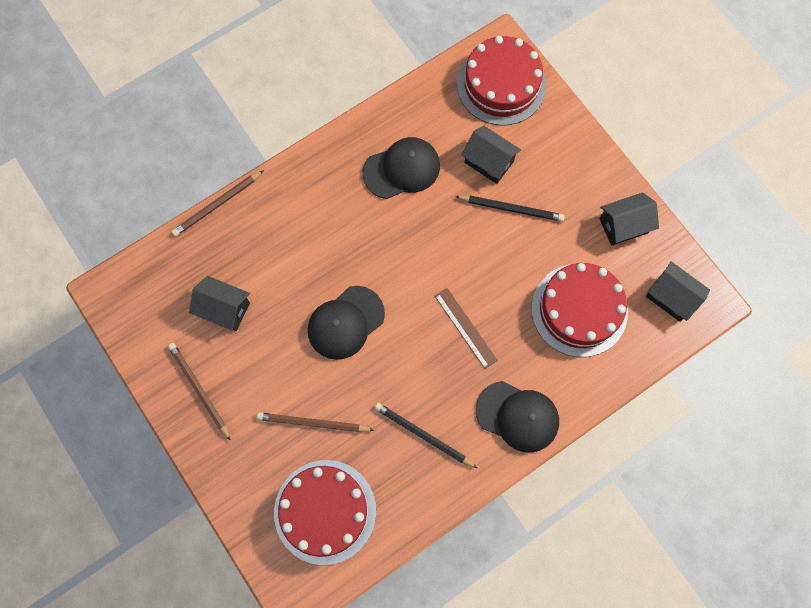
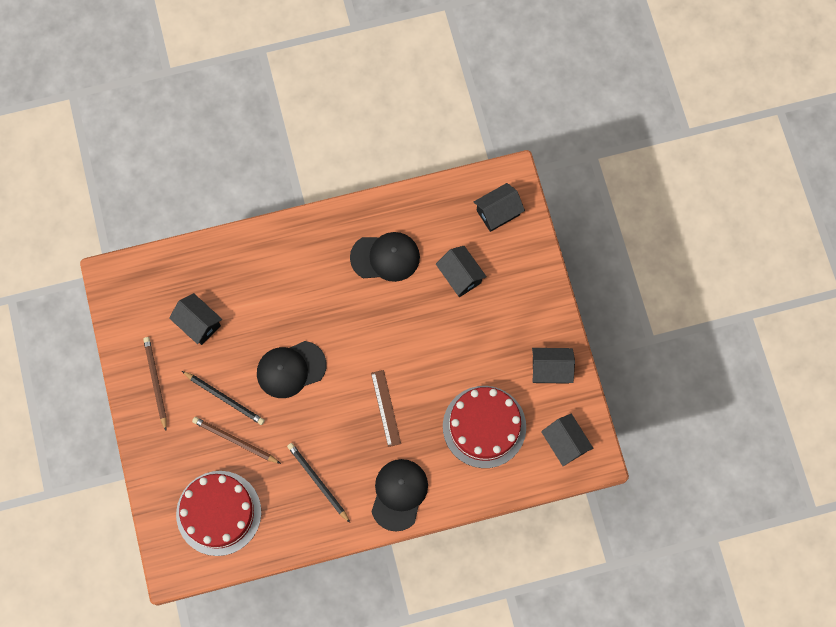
camera: 20 degrees right, 0 degrees up
(217, 205) = (224, 235): brown pencil -> none
(501, 84) = (498, 212): red cake -> black house
(511, 209) = (463, 322): black pencil -> black pencil (225, 398)
(517, 416) = (399, 494): black cap -> black cap turned 120 degrees counterclockwise

